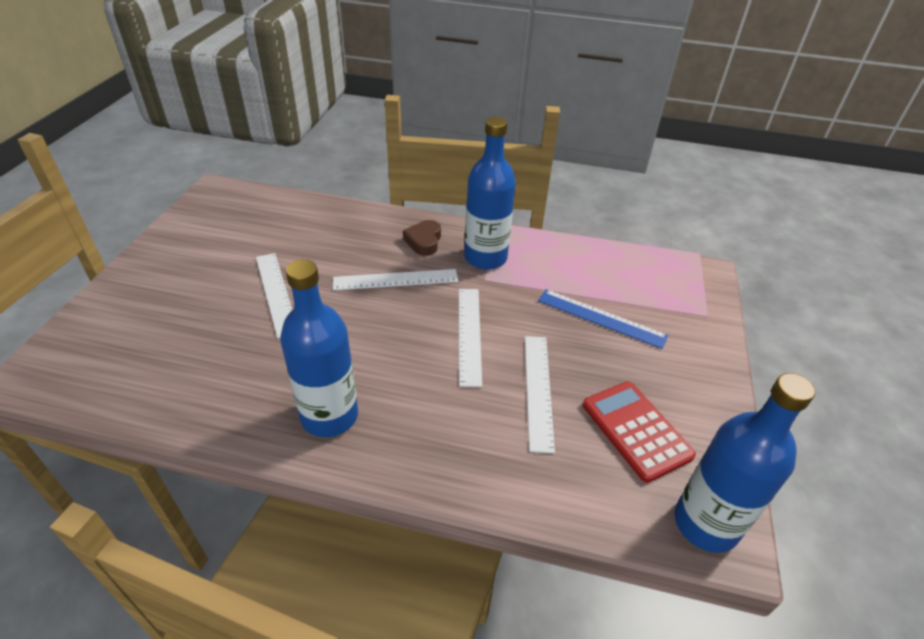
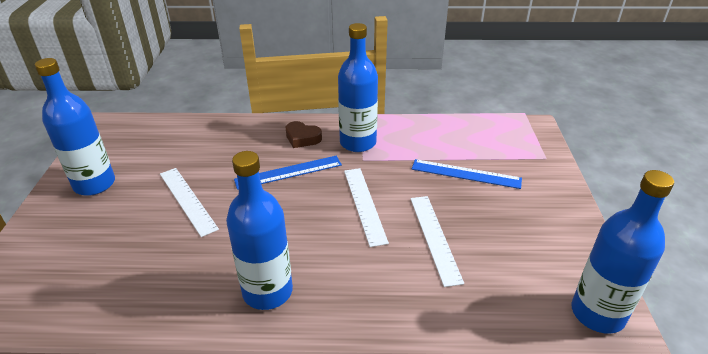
camera: 10 degrees left, 5 degrees down
(185, 257) = (94, 184): none -> blue bottle
(395, 280) = (288, 172): white ruler -> blue ruler
(424, 241) = (302, 138): brown heart -> brown heart turned 60 degrees counterclockwise
(636, 430) = (521, 254): red calculator -> none

